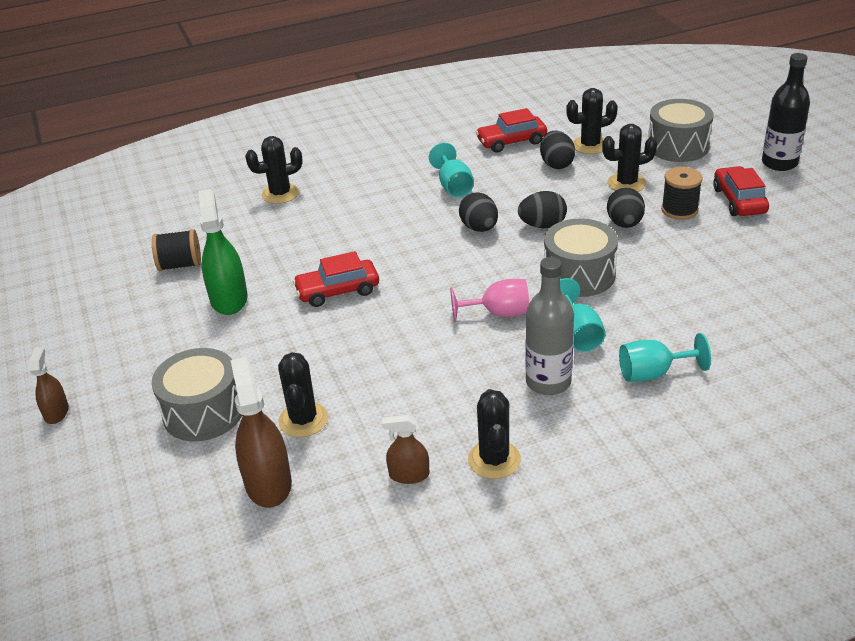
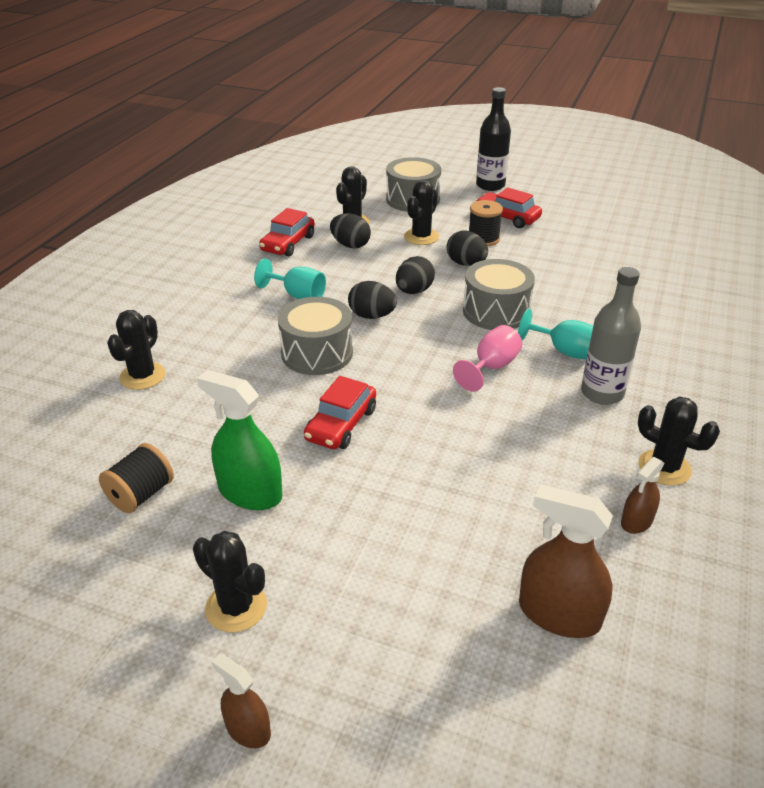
camera: 50 degrees left, 0 degrees up
(203, 412) = (401, 603): grey drum -> grey drum (317, 353)
(303, 420) = (495, 543): black cactus -> black cactus (236, 607)
(653, 373) = (646, 348): turquoise goblet -> none

